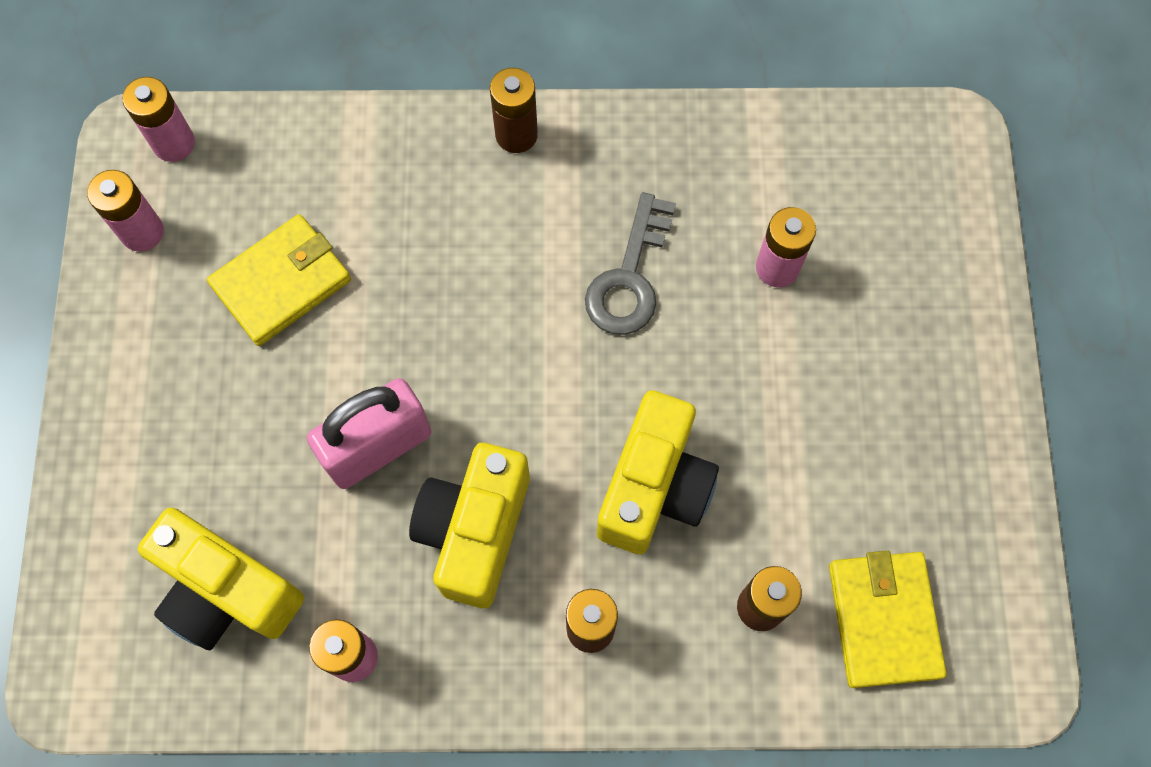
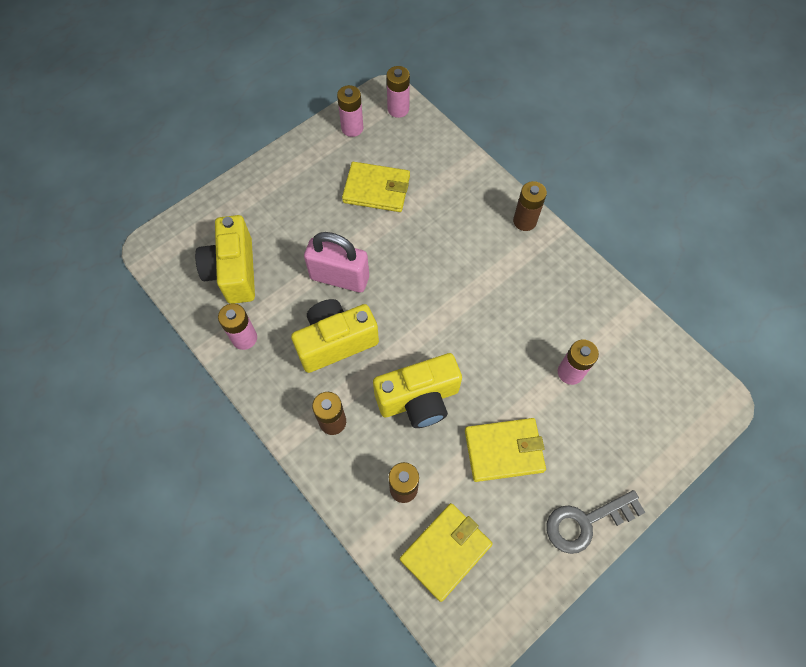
camera: 50 degrees right, 5 degrees down
(629, 277) = (505, 314): grey key -> grey key (586, 522)
(812, 437) = (504, 450): none -> yellow wallet

